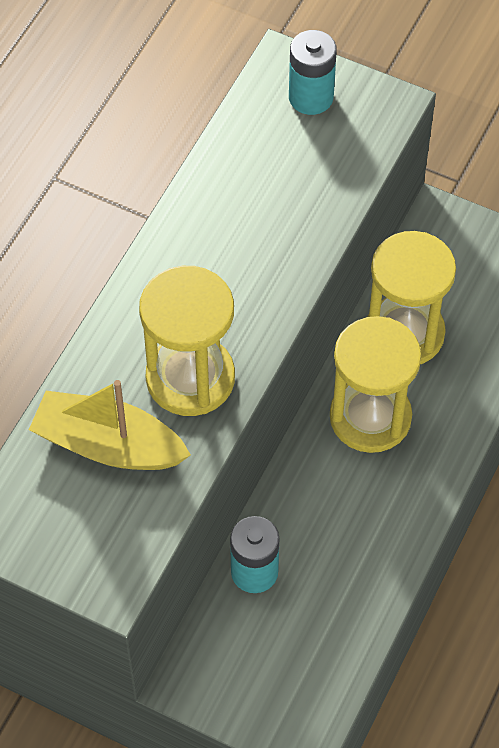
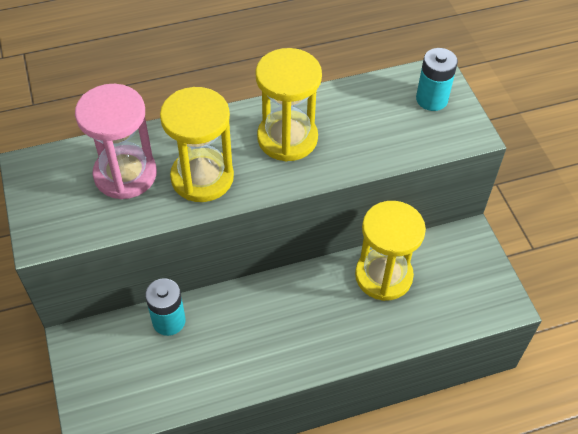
camera: 45 degrees right, 5 degrees down
(108, 445) = (125, 174): yellow boat -> pink hourglass
(370, 417) = (316, 300): yellow hourglass -> yellow hourglass (287, 138)

